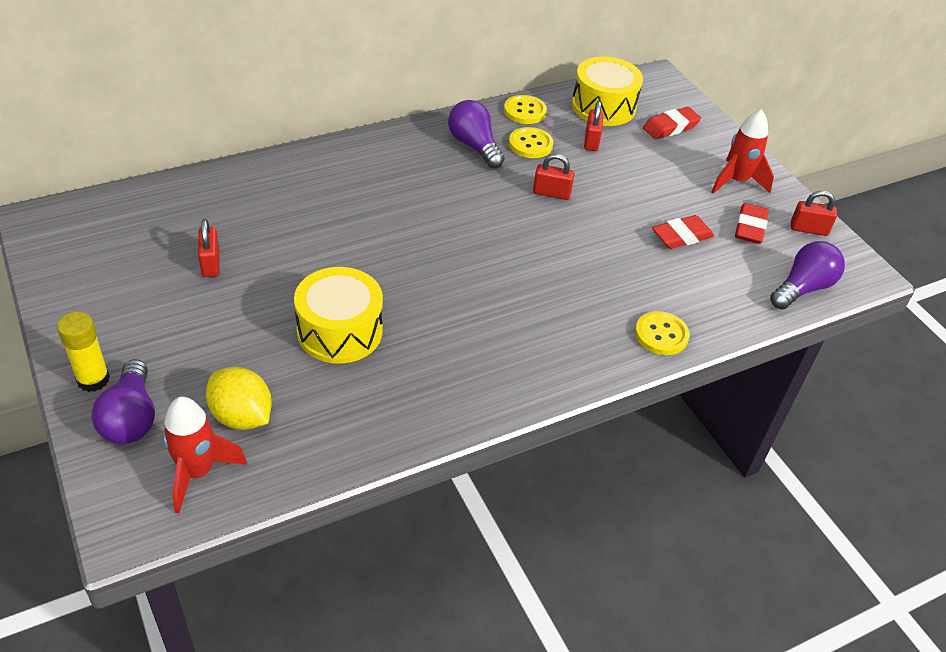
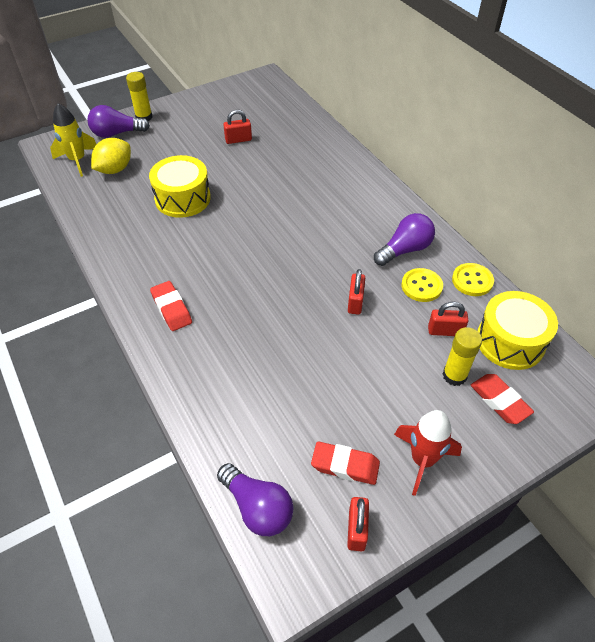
camera: 90 degrees right, 5 degrees up
(197, 472) = (77, 161): red rocket -> yellow rocket
(644, 146) = (454, 375): none -> yellow glue stick
(661, 335) = (186, 377): yellow button -> none
(681, 236) = (317, 400): red eraser -> red eraser (171, 309)

